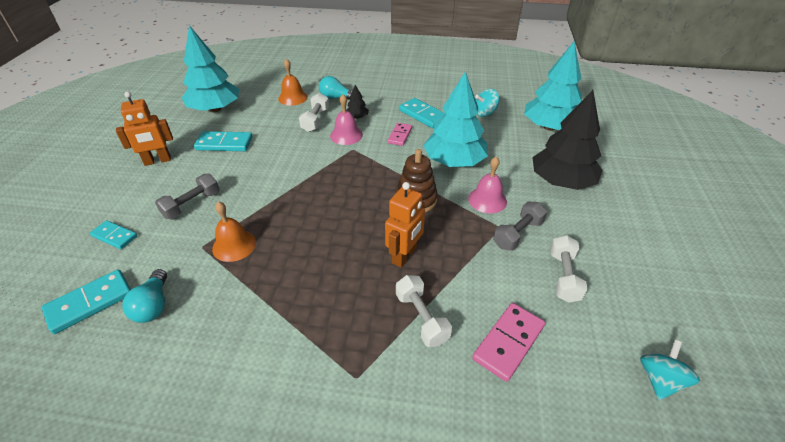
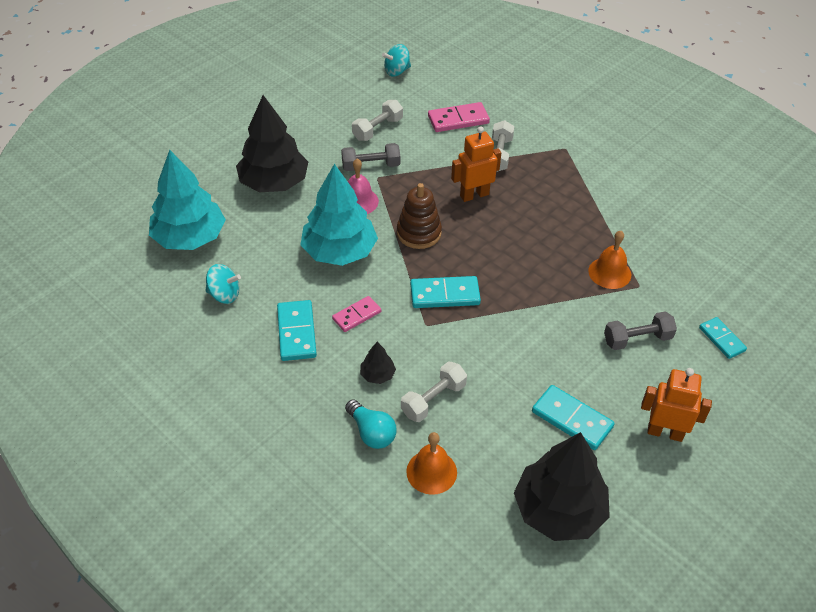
camera: 145 degrees left, 5 degrees up
(90, 303) = (742, 280): turquoise domino -> turquoise domino (445, 294)
(153, 305) = (690, 254): turquoise light bulb -> none
(215, 109) = (559, 510): turquoise tree -> black tree
(346, 135) = (416, 350): pink bell -> none

